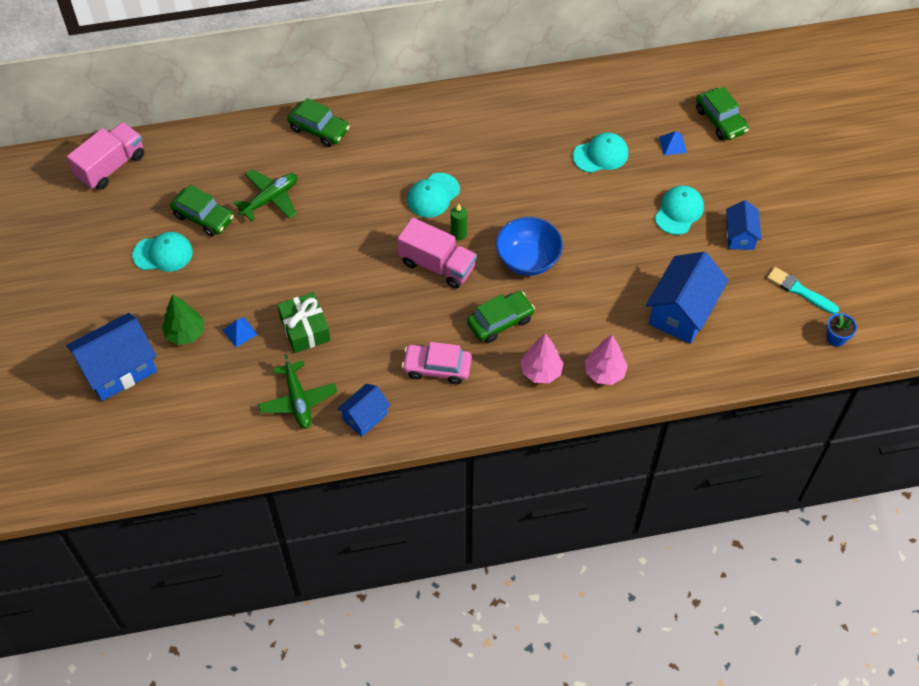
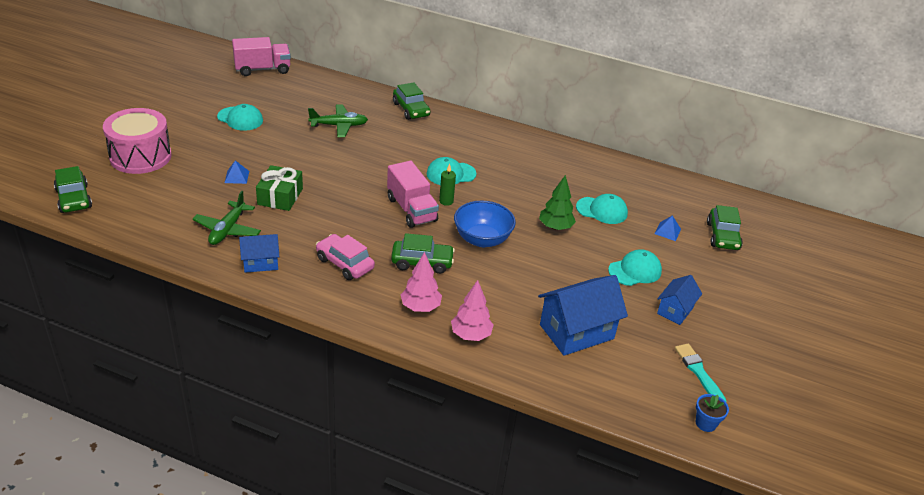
camera: 30 degrees right, 20 degrees down
(119, 369) = (140, 156): blue house -> pink drum
(185, 333) = (202, 160): green tree -> green tree (555, 227)
(203, 217) = (286, 114): green car -> green car (74, 199)

